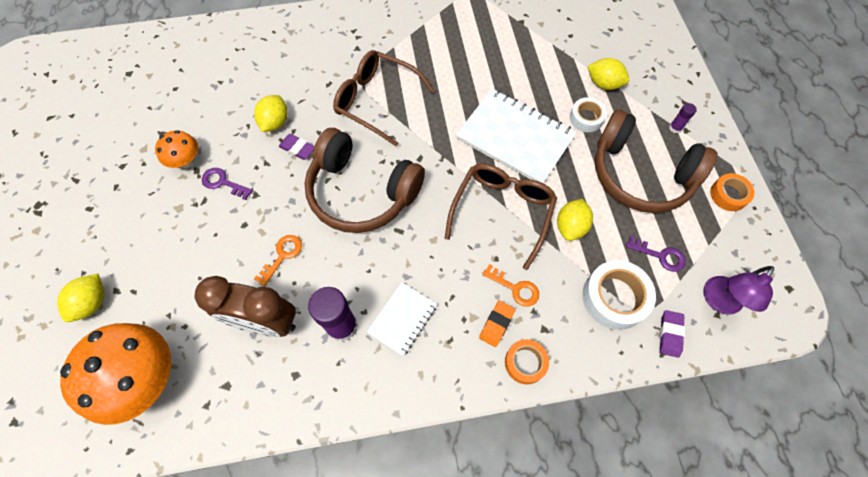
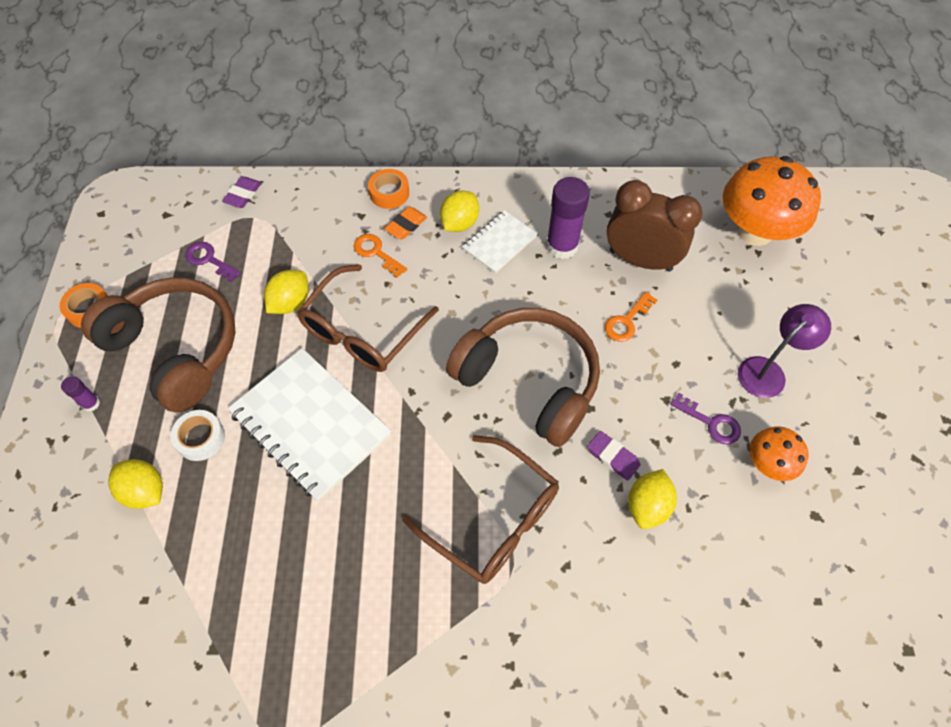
camera: 170 degrees left, 5 degrees down
(93, 303) = (833, 304): yellow lemon -> yellow lemon (459, 223)
(614, 298) = (279, 230): white tape -> none
(718, 302) = (178, 212): purple lamp -> purple lamp (768, 371)

